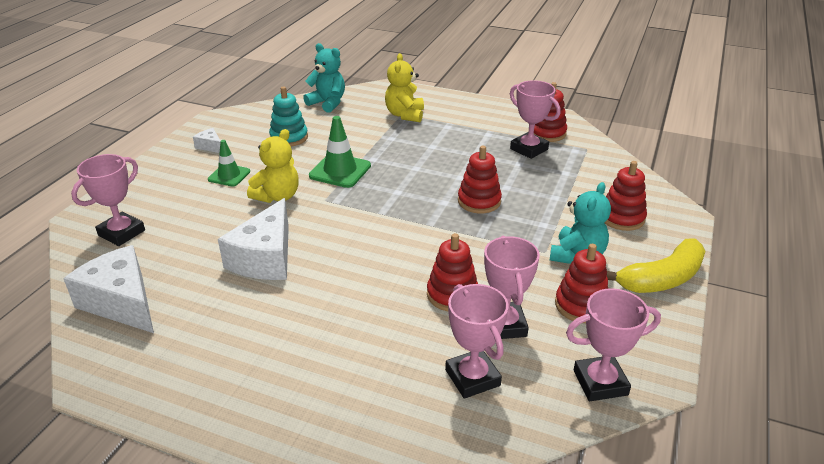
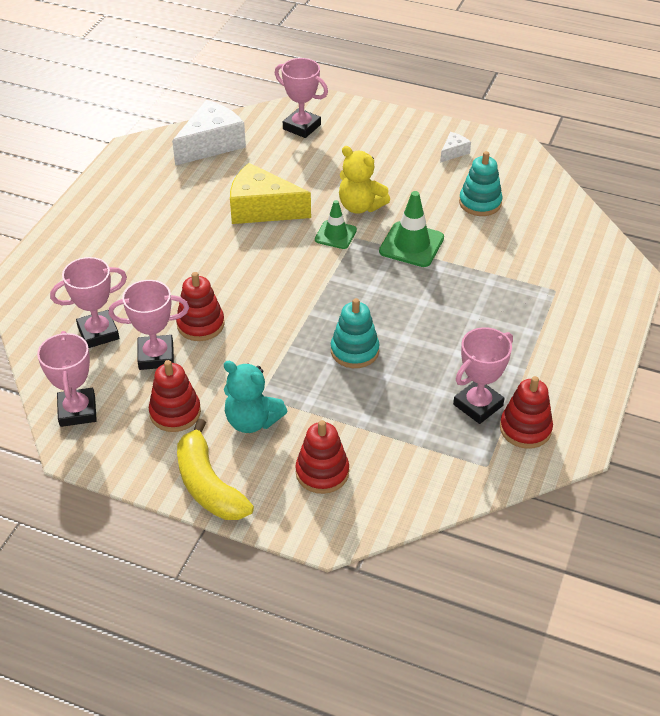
camera: 90 degrees right, 10 degrees up
(229, 175) = (397, 171): green traffic cone -> green traffic cone (335, 235)
(265, 258) = (262, 209): white cheese -> yellow cheese
(327, 103) = (572, 226): turquoise teddy bear -> none
(405, 115) = (553, 293): yellow teddy bear -> none
(479, 201) = (354, 351): red stacking toy -> turquoise stacking toy

